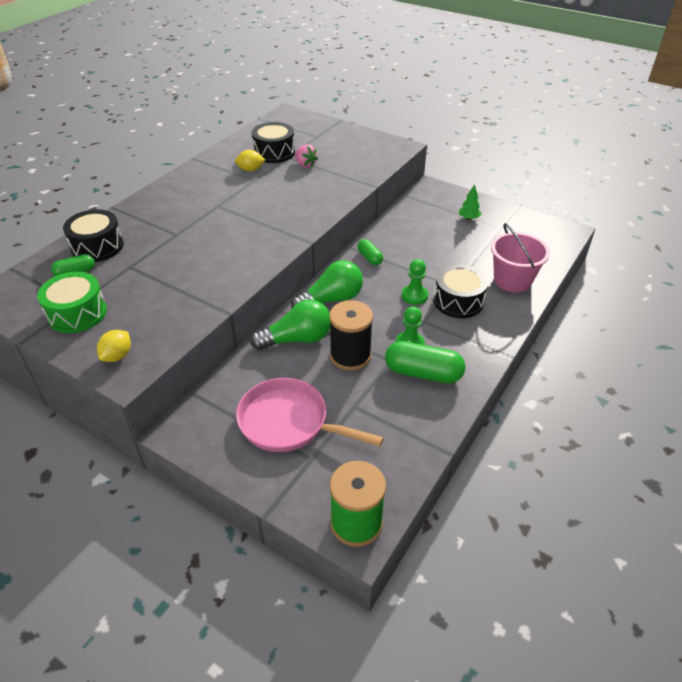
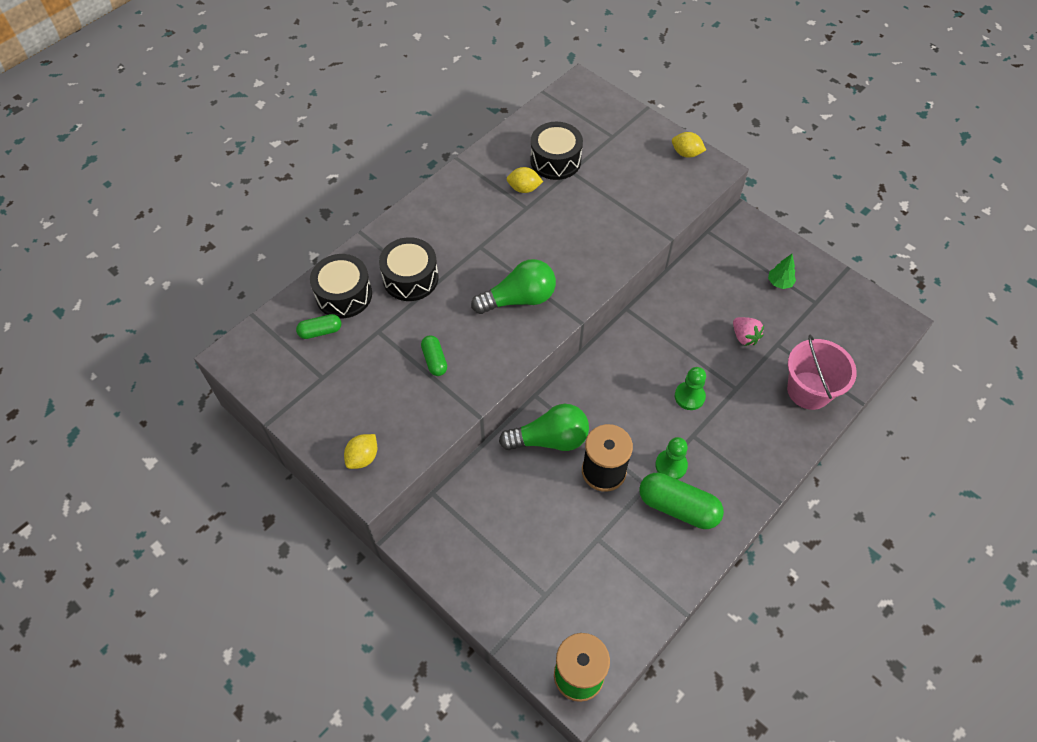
camera: 10 degrees right, 15 degrees up
(77, 313) = (323, 392): green drum -> none
(289, 422) = (528, 547): pink pan -> none
(305, 165) = (591, 188): pink strawberry -> pink strawberry (744, 337)
(331, 299) = (595, 388): green light bulb -> green light bulb (519, 299)
(370, 258) = (648, 330): green capsule -> green capsule (434, 360)
(377, 140) = (686, 153): none -> yellow lemon
(458, 301) = (738, 412): black drum -> black drum (410, 278)

